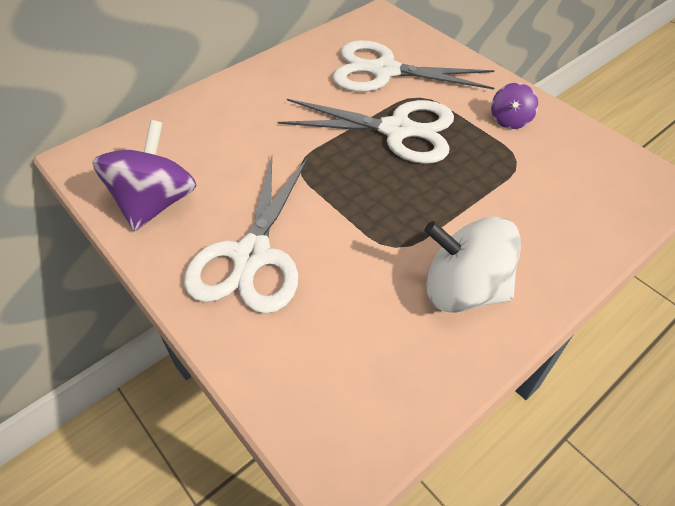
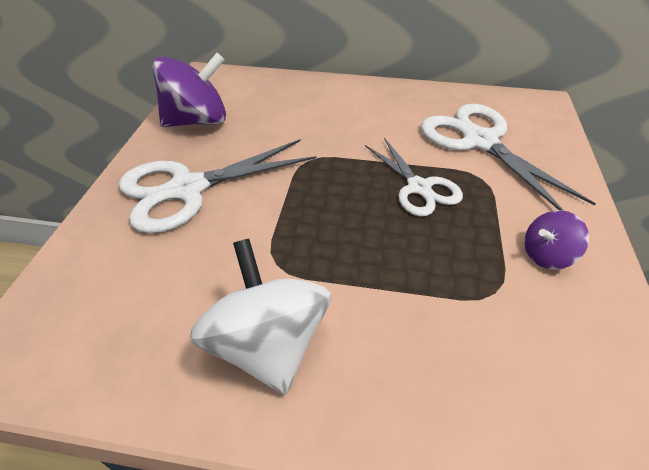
camera: 50 degrees right, 5 degrees down
(397, 130) = (419, 188): white scissors -> white scissors, size x0.63

